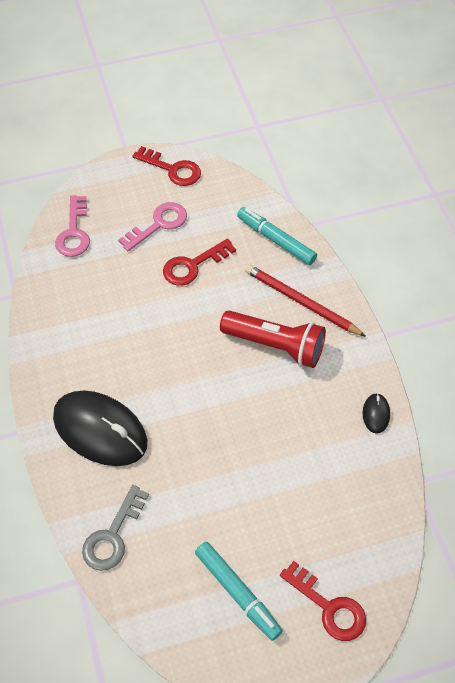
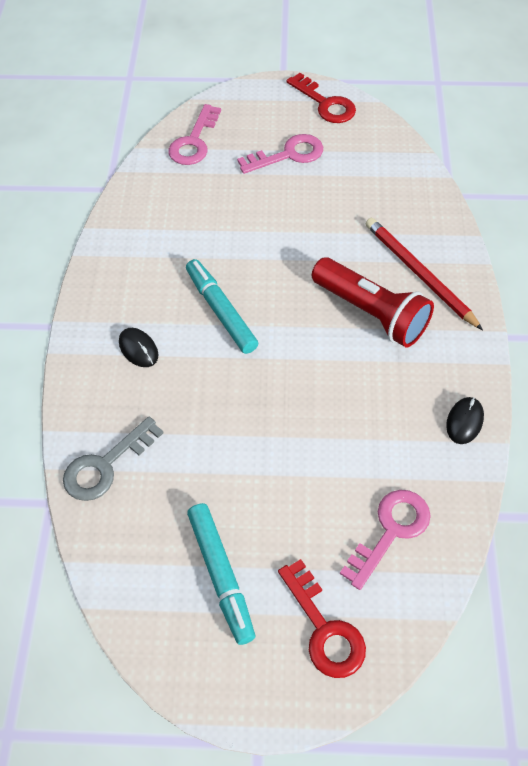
camera: 20 degrees right, 0 degrees up
(100, 430) = (138, 349): black mouse -> black mouse, size x0.42
(193, 266) = (309, 205): red key -> none
(276, 240) = (414, 202): turquoise marker -> turquoise marker (221, 311)
(351, 517) = (391, 531): none -> pink key

